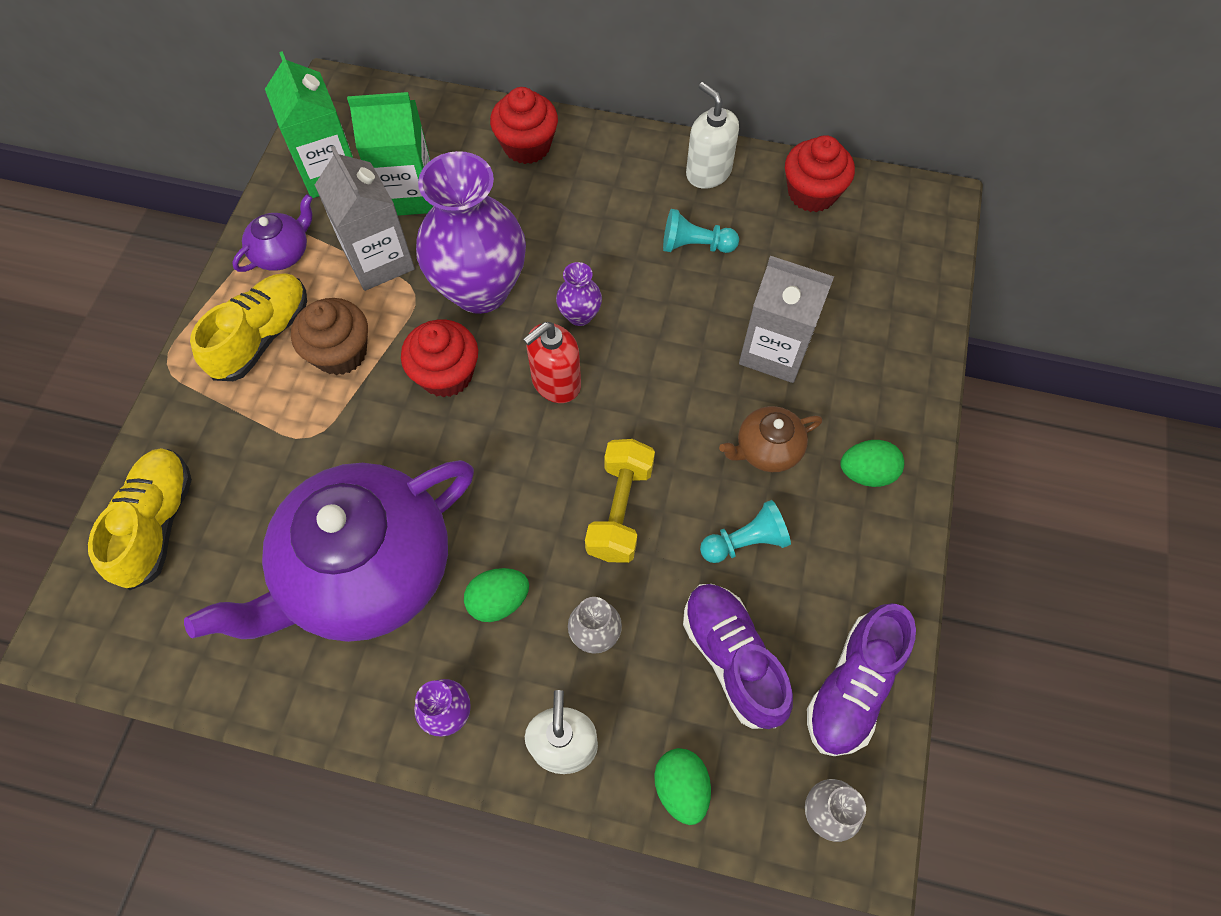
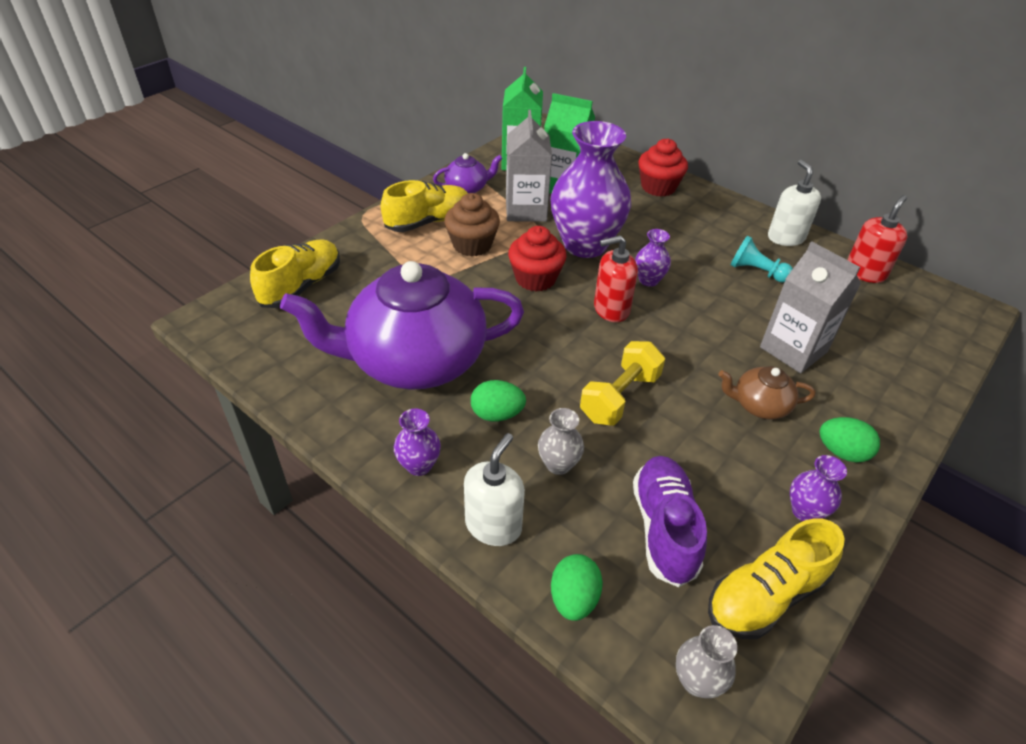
camera: 25 degrees right, 20 degrees down
(745, 541) = (713, 455): turquoise pawn -> none
(812, 193) = (865, 272): red cupcake -> red soap dispenser
(852, 686) = (765, 596): purple shoe -> yellow shoe
(855, 567) = (805, 511): none -> purple vase

